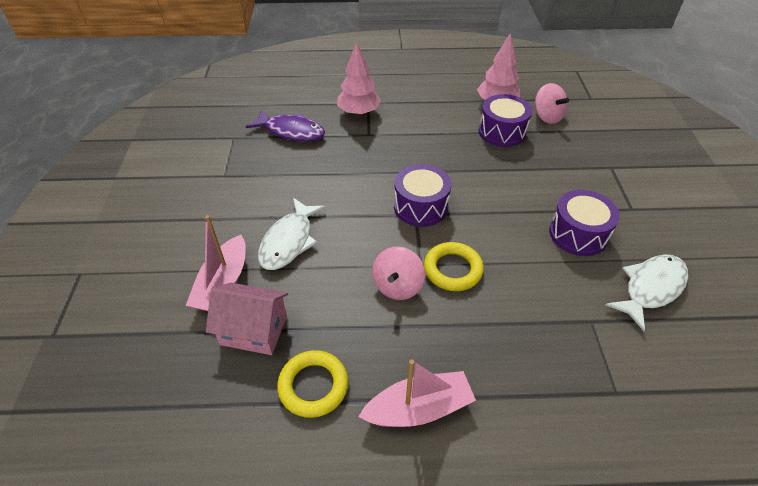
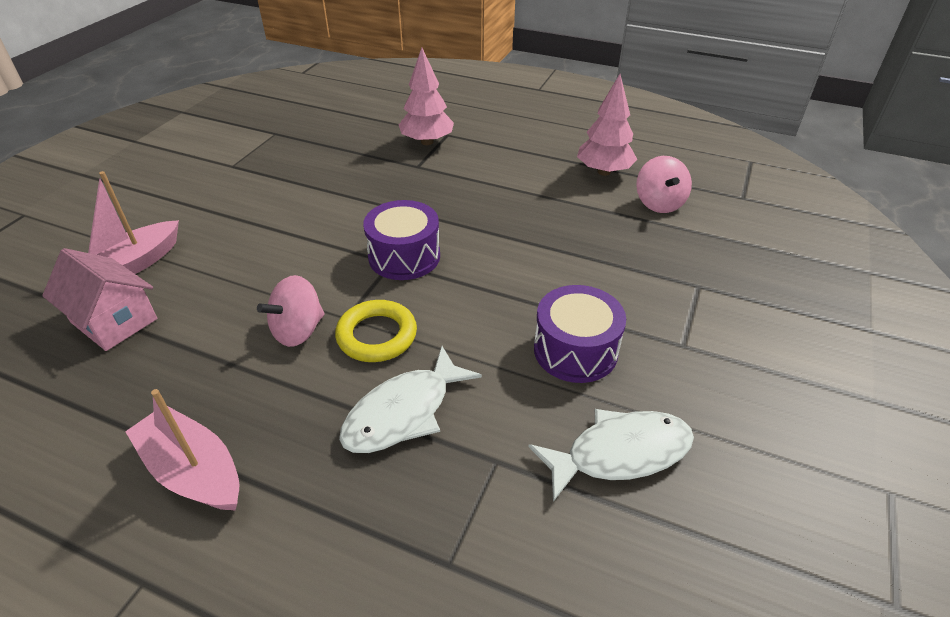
camera: 25 degrees right, 5 degrees down
(289, 241) = (231, 247): white fish -> white fish (404, 412)
(291, 131) = (337, 142): purple fish -> none
(313, 386) = (114, 399): yellow ring -> none
(418, 408) = (193, 471): pink boat -> pink boat turned 150 degrees counterclockwise
(502, 132) = (581, 204): purple drum -> none

